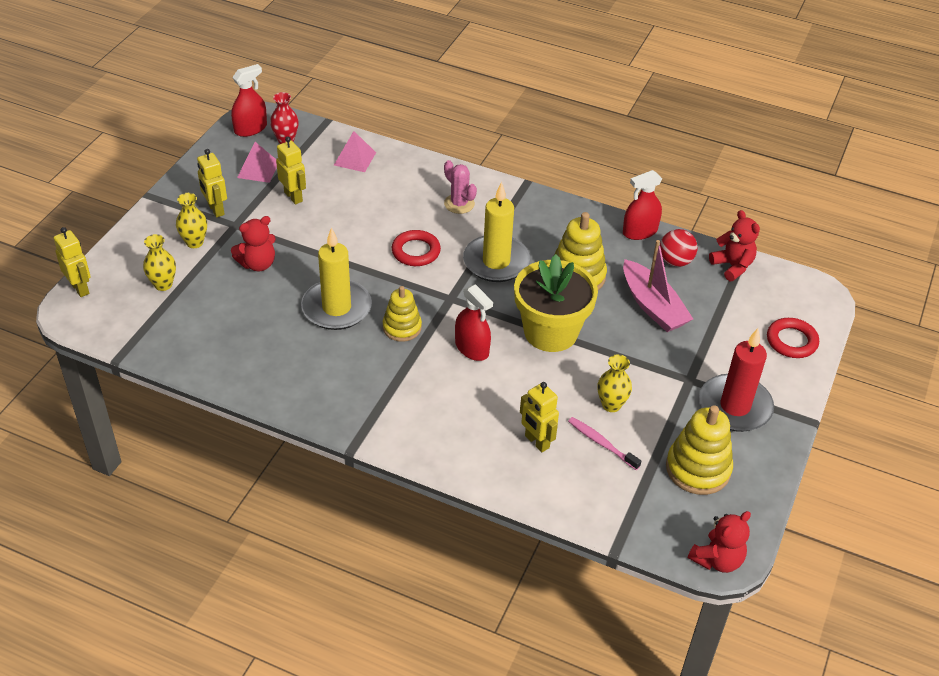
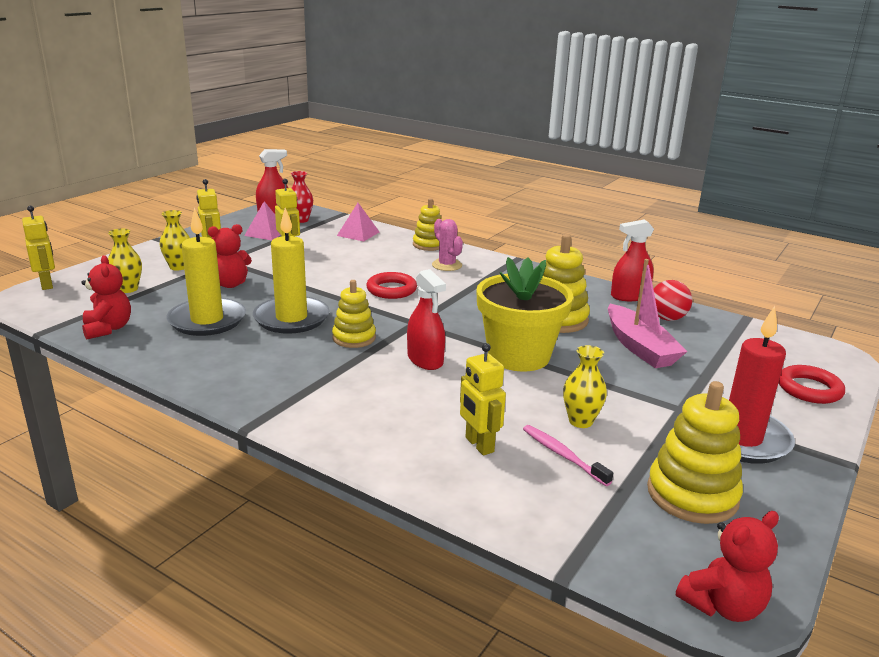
camera: 10 degrees right, 20 degrees down
(433, 170) = (429, 245): none -> yellow stacking toy
(496, 262) = (472, 303): yellow candle -> yellow candle (207, 320)
(732, 266) = (732, 327): red teddy bear -> red teddy bear (108, 329)

